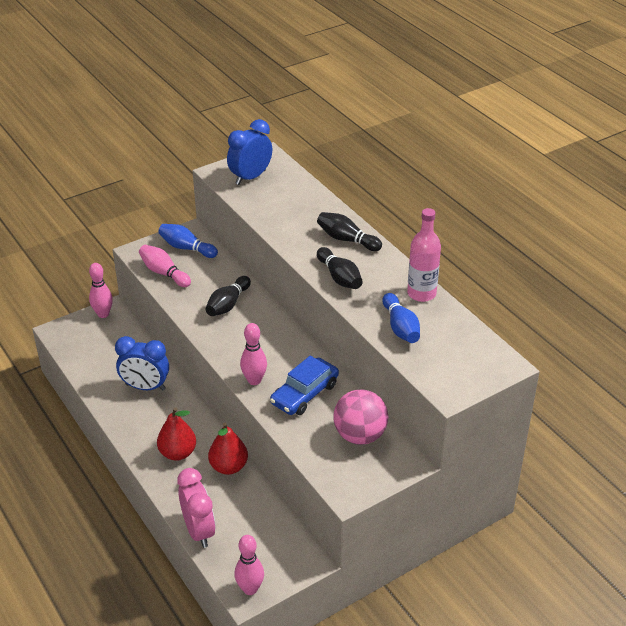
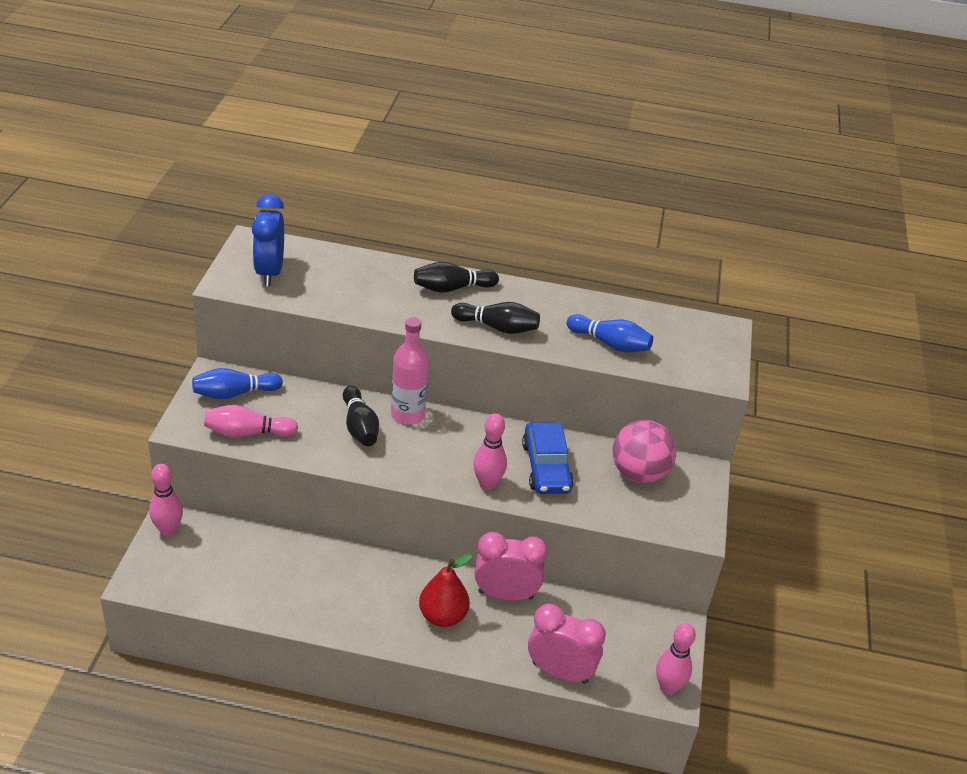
camera: 50 degrees left, 0 degrees up
(145, 387) = (322, 575): blue clock -> none
(228, 467) = (505, 594): red pear -> pink clock
(421, 293) = (583, 304): pink bottle -> pink bottle (407, 414)

